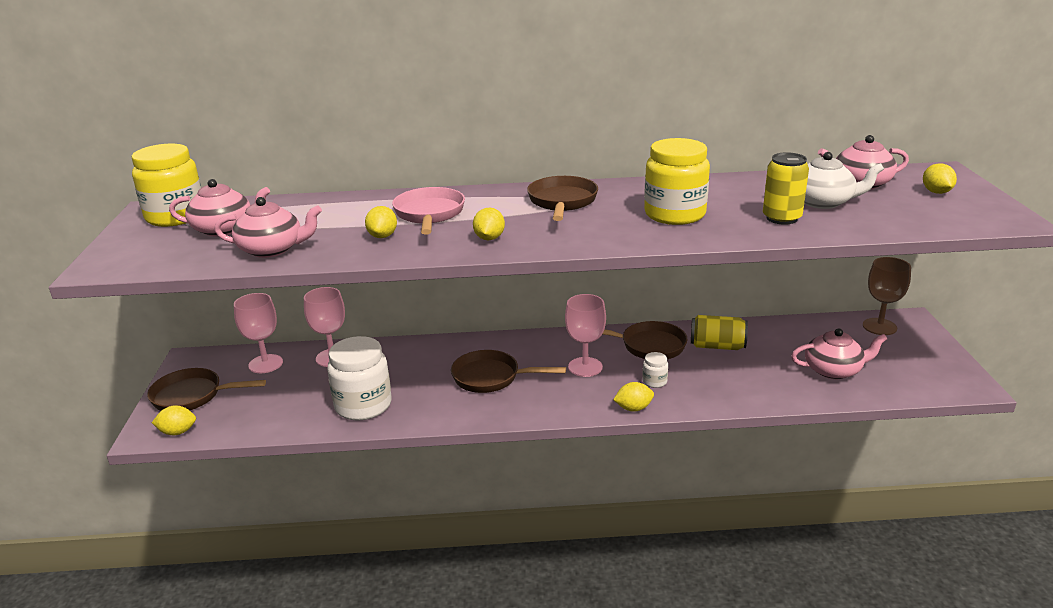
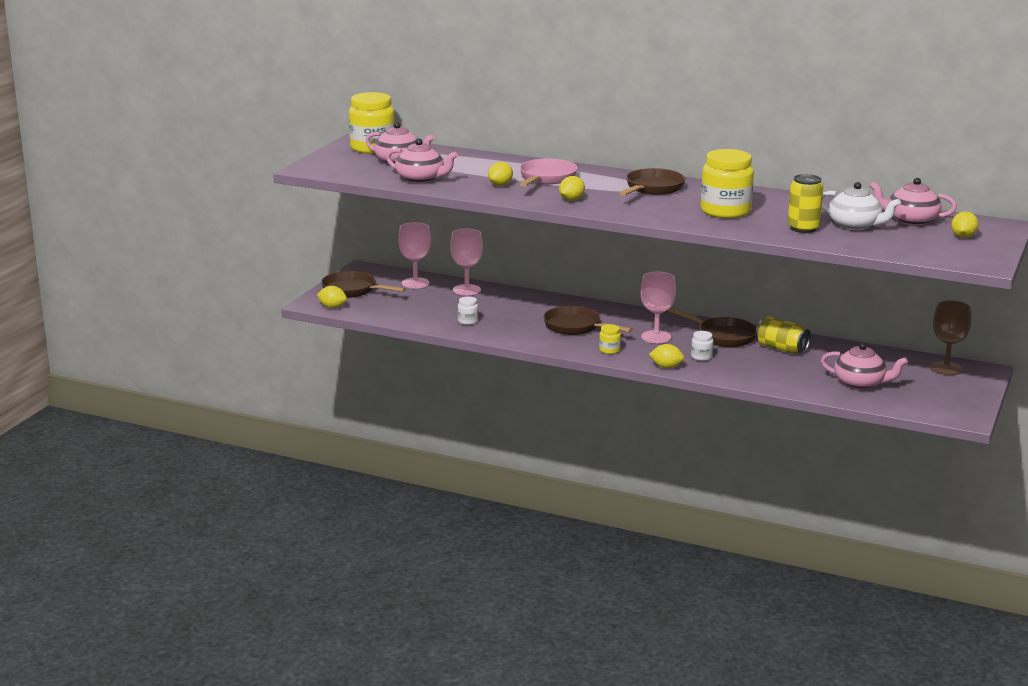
camera: 25 degrees right, 5 degrees down
(363, 405) = (468, 321): white jar -> white jar, size x0.44
(554, 402) = (609, 350): none -> yellow jar

